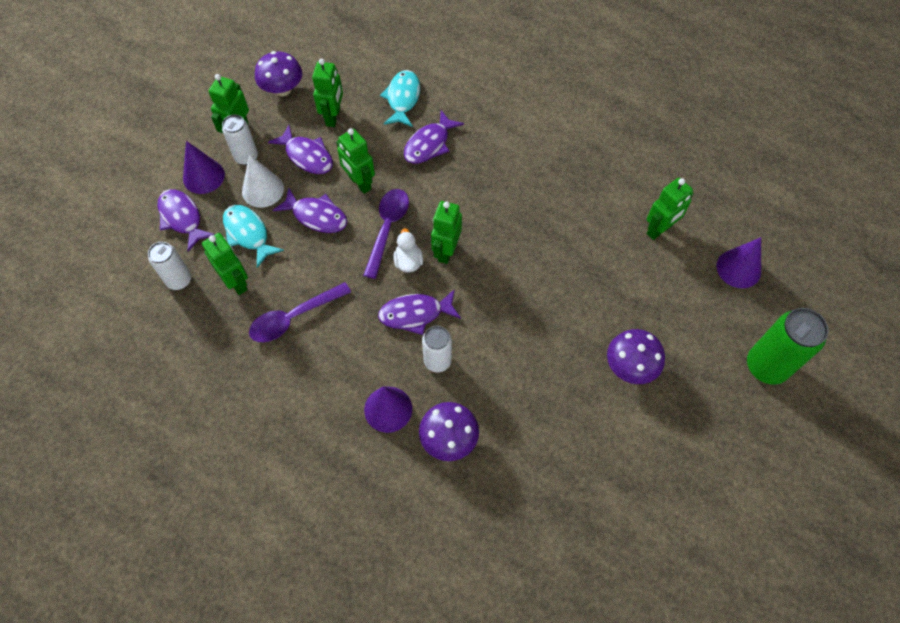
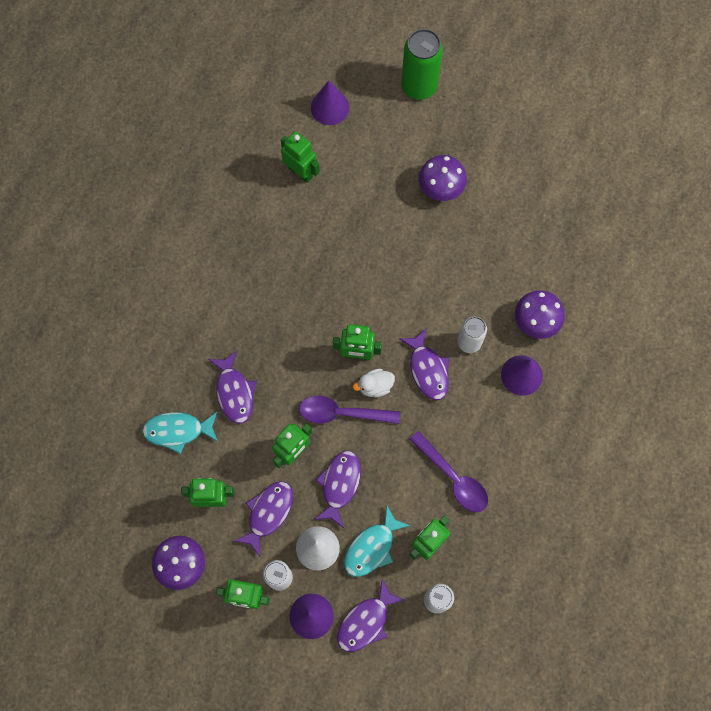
camera: 100 degrees left, 10 degrees up
(429, 144) = (234, 392): purple fish -> purple fish turned 45 degrees clockwise

